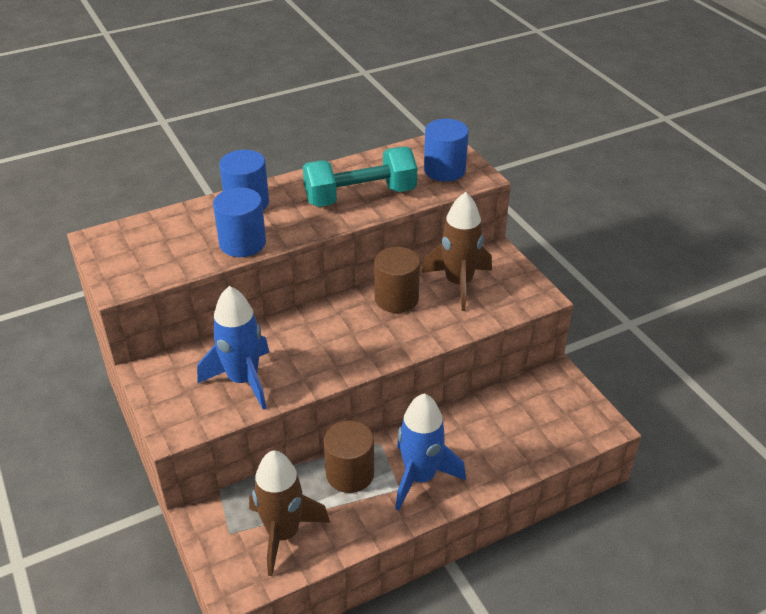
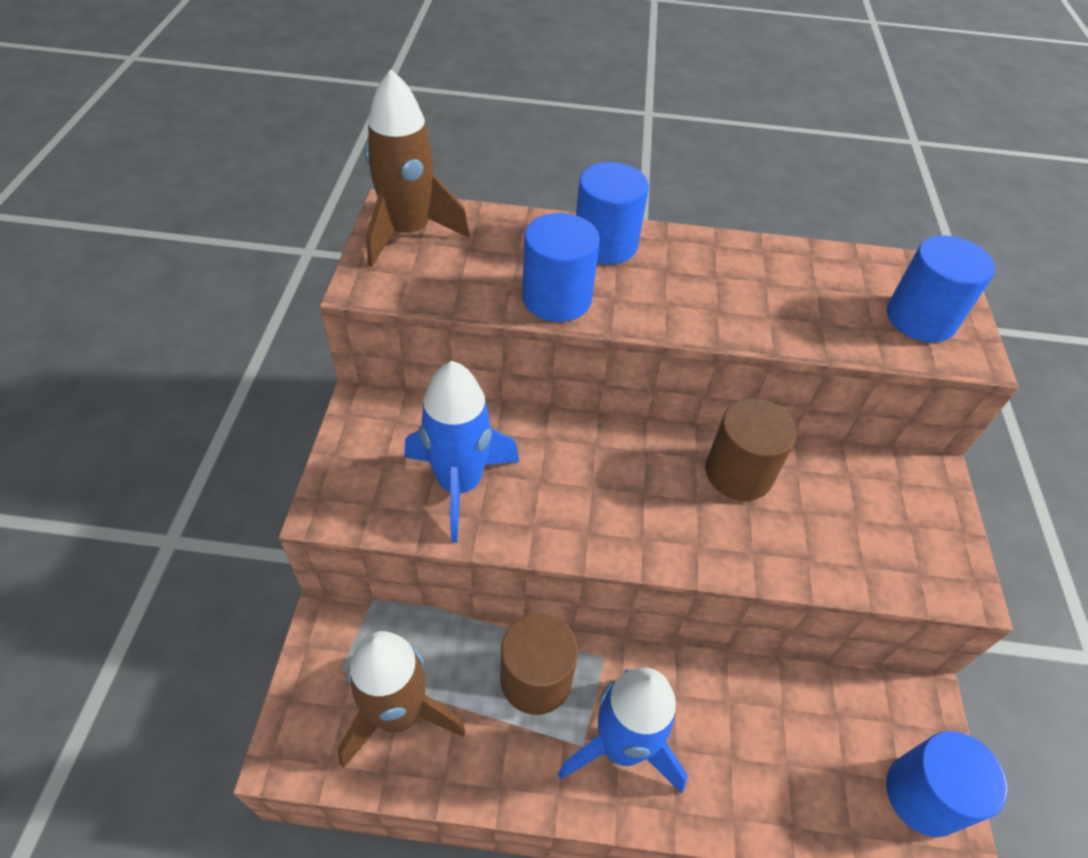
camera: 30 degrees right, 10 degrees up
(360, 196) = (765, 303): turquoise dumbbell -> none
(458, 283) = (844, 496): brown rocket -> brown rocket (408, 233)
(580, 414) = (923, 795): none -> blue cylinder

